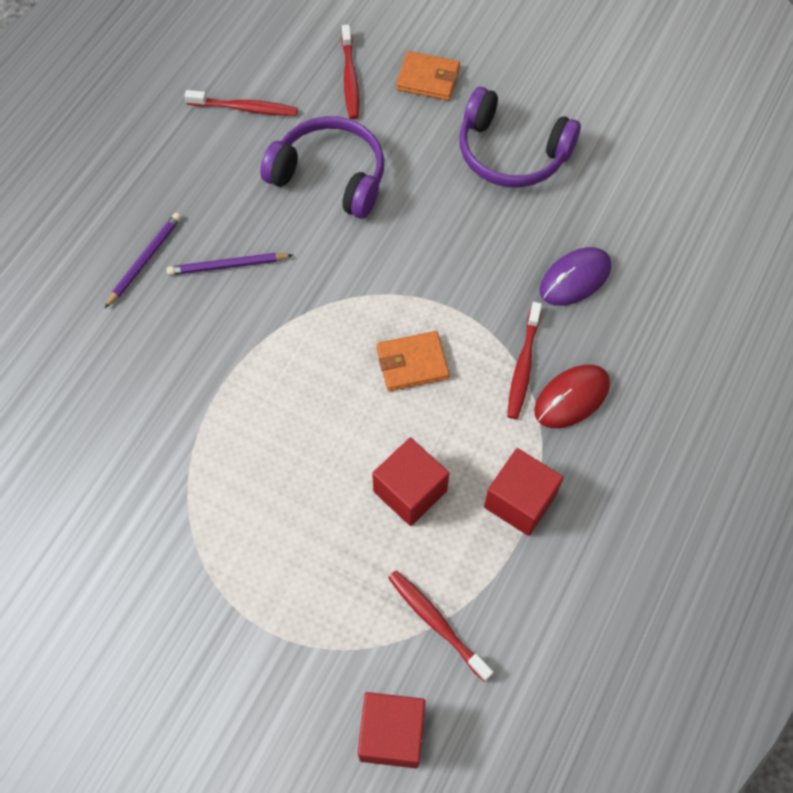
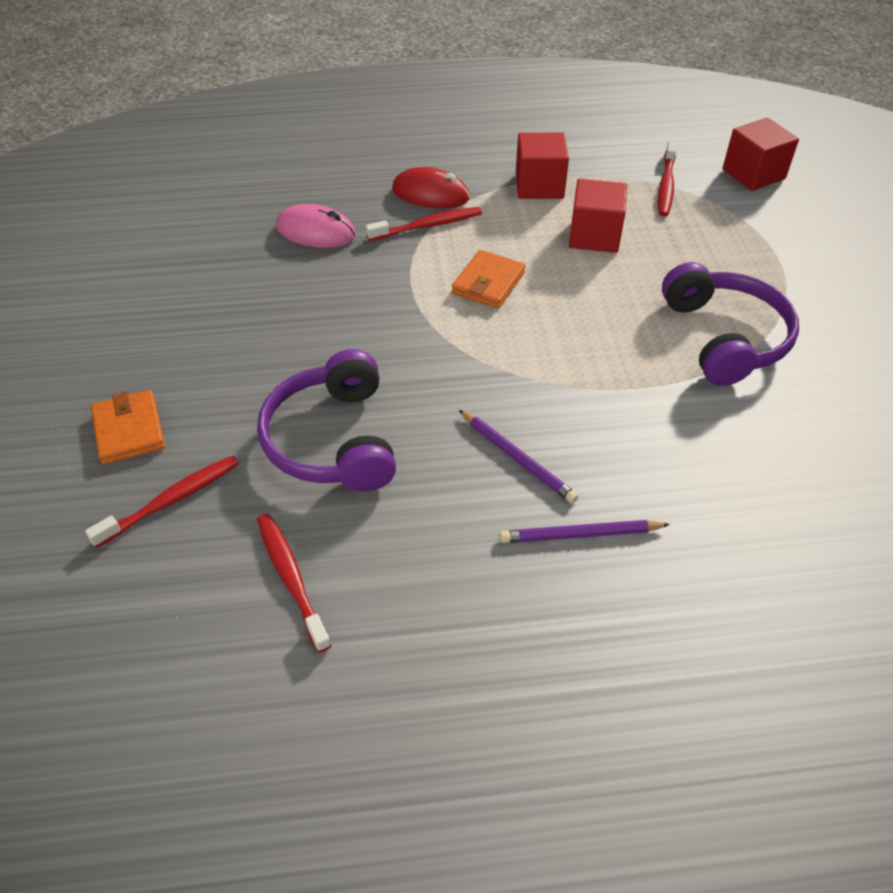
camera: 125 degrees left, 15 degrees down
(412, 363) = (488, 283): orange wallet -> orange wallet turned 75 degrees clockwise
(511, 153) = (197, 322): purple headphones -> purple headphones (725, 337)
(575, 278) = (316, 231): purple mouse -> pink mouse

